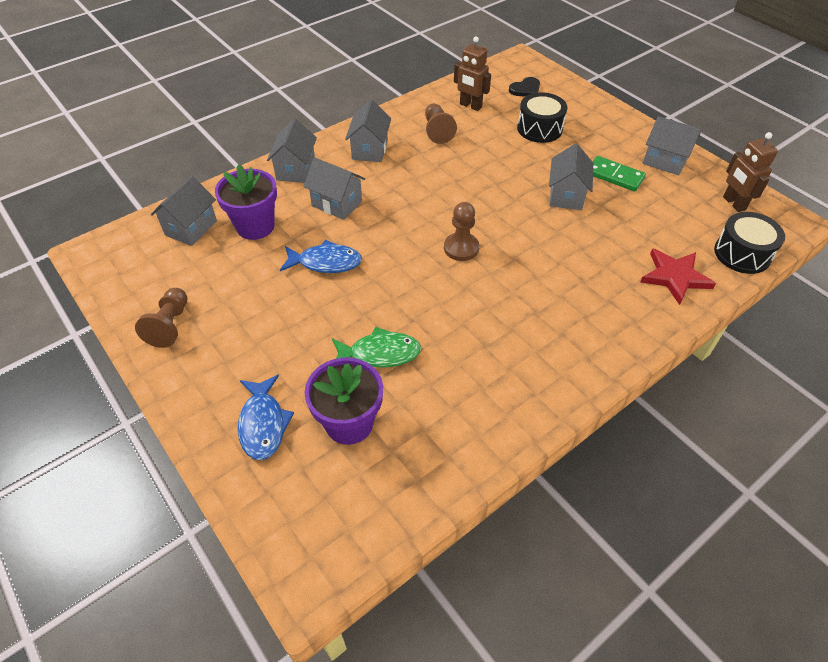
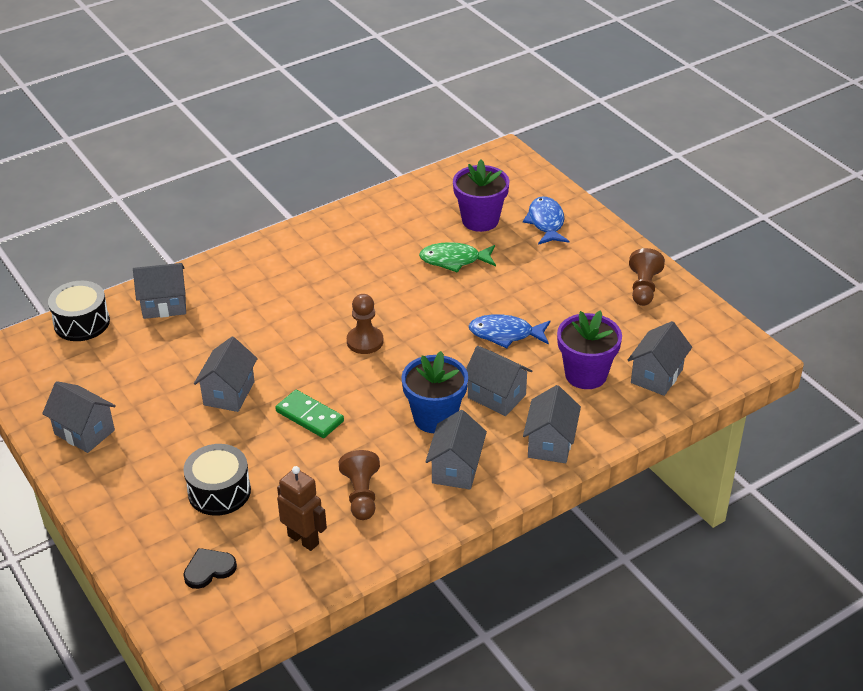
camera: 175 degrees left, 10 degrees down
(388, 184) = (435, 418): none -> blue flower pot
(614, 176) = (158, 415): green domino -> green domino (309, 416)
(674, 277) = (164, 305): red star -> grey house
(733, 203) = (45, 374): brown robot -> none

